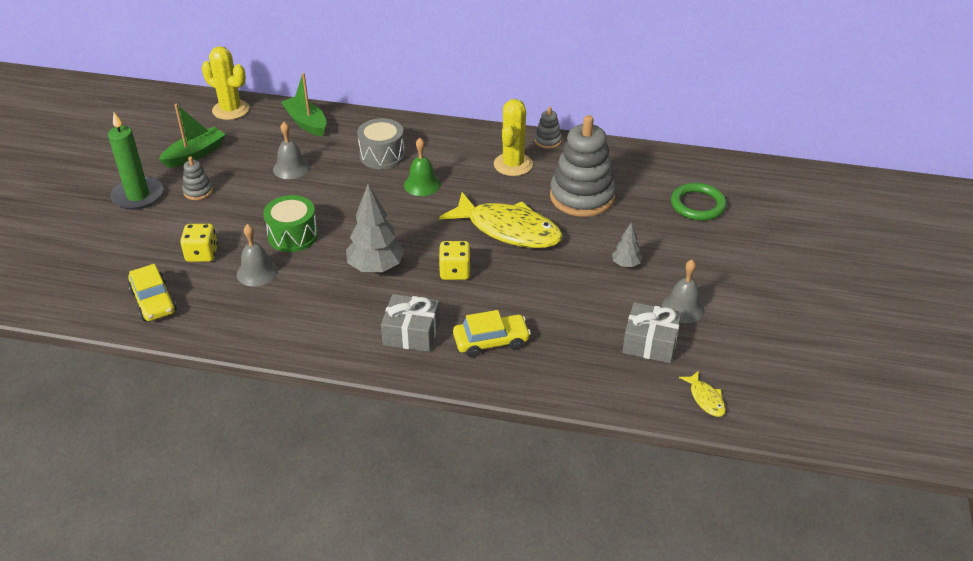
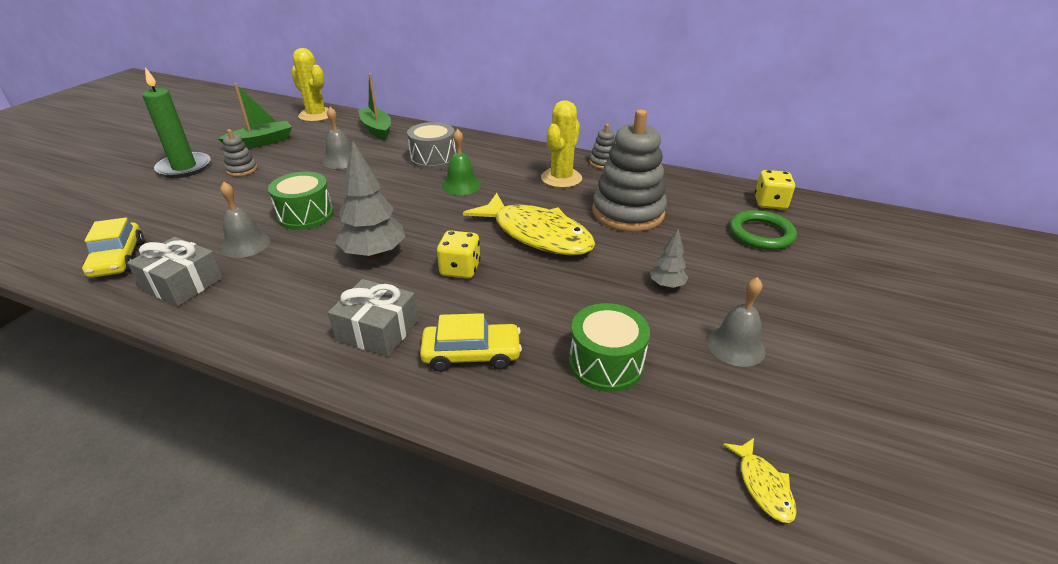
camera: 10 degrees right, 5 degrees down
(202, 254) = (203, 221): yellow dice -> yellow dice (770, 203)
(591, 334) = (606, 363): none -> green drum
(650, 342) = (685, 386): grey gift -> grey gift (182, 284)

